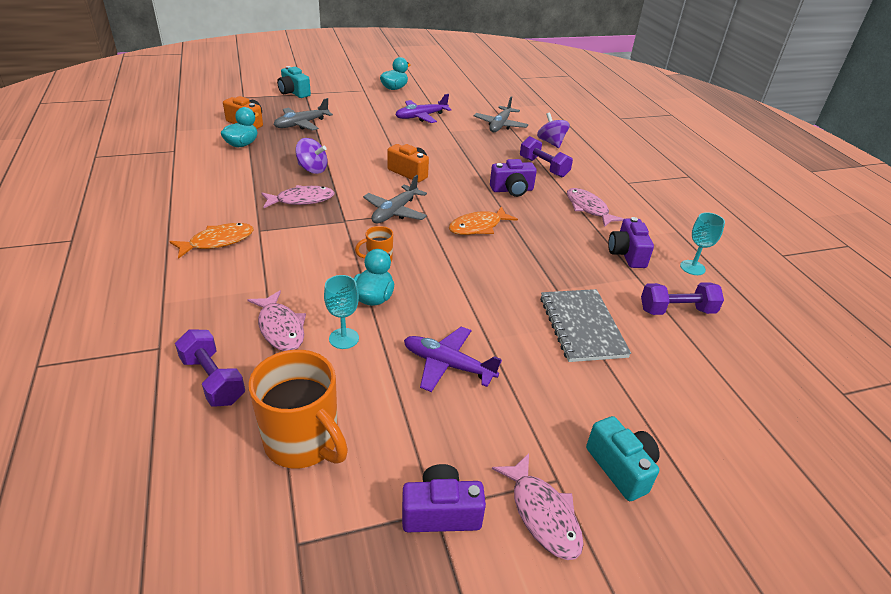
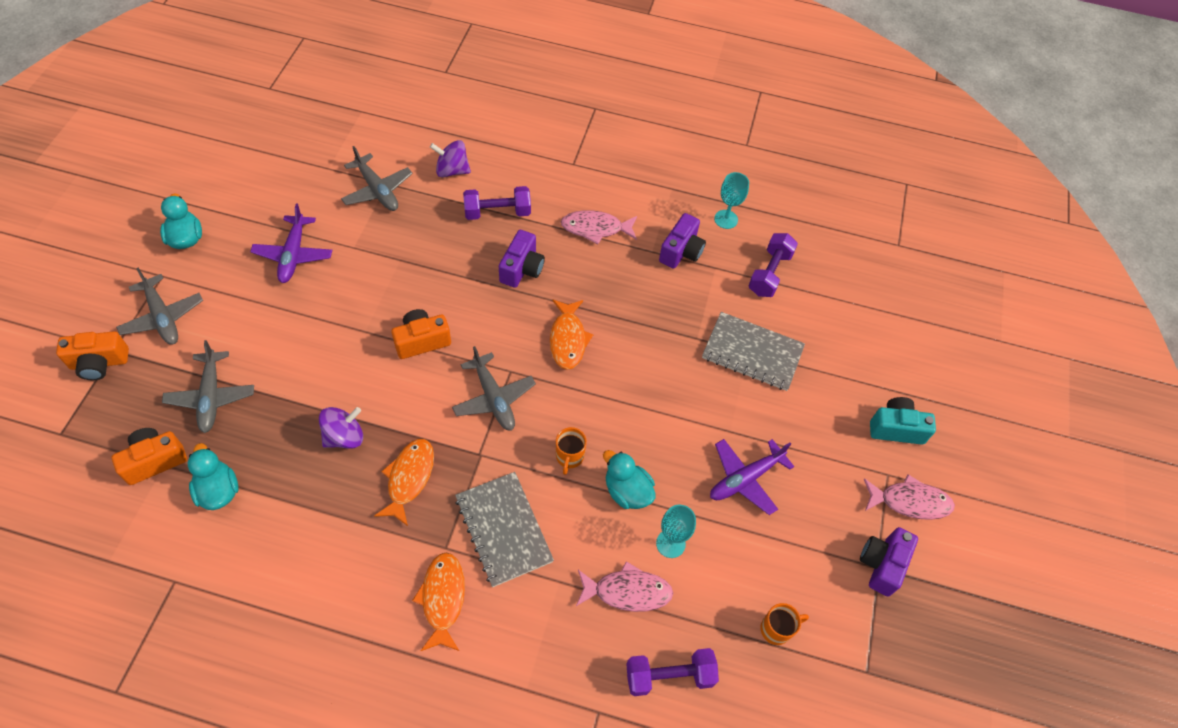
camera: 60 degrees left, 20 degrees up
(291, 249) = (503, 529): none -> grey notebook
(294, 93) = (99, 363): turquoise camera -> orange camera
(301, 200) = (409, 478): pink fish -> orange fish
(303, 442) = (776, 629): orange mug -> orange mug, size x0.48
(338, 98) = (163, 317): none -> grey plane
(627, 254) = (681, 251): purple camera -> purple camera turned 90 degrees counterclockwise

